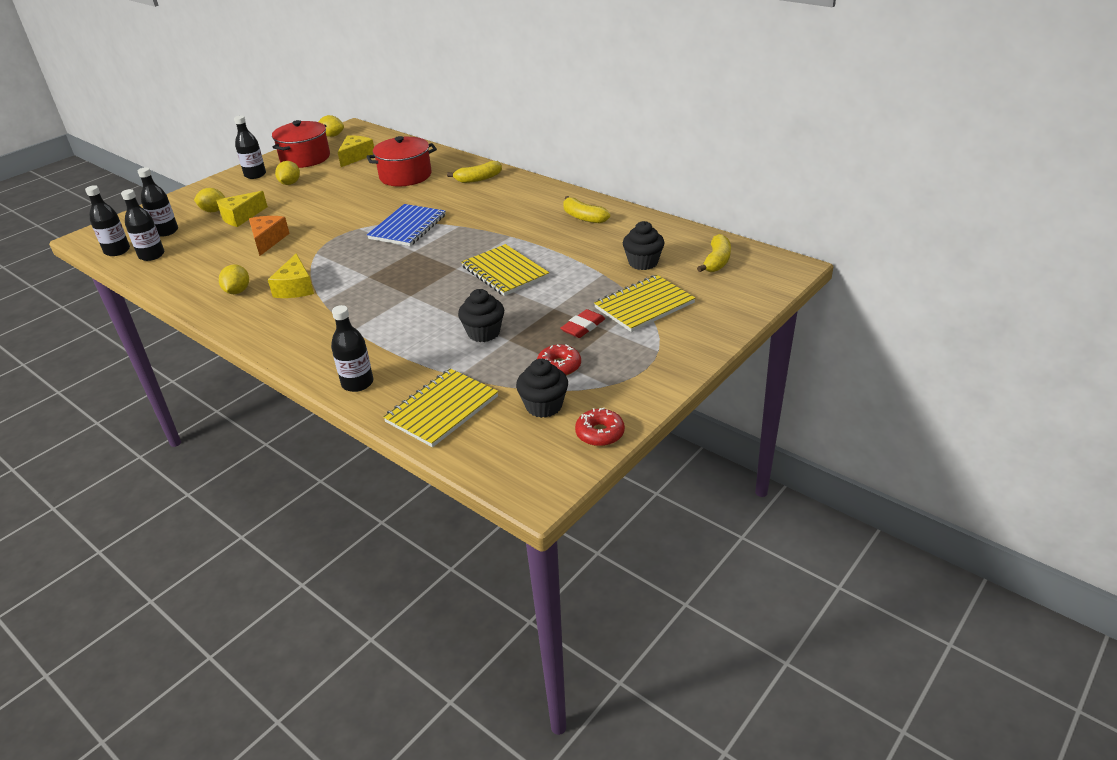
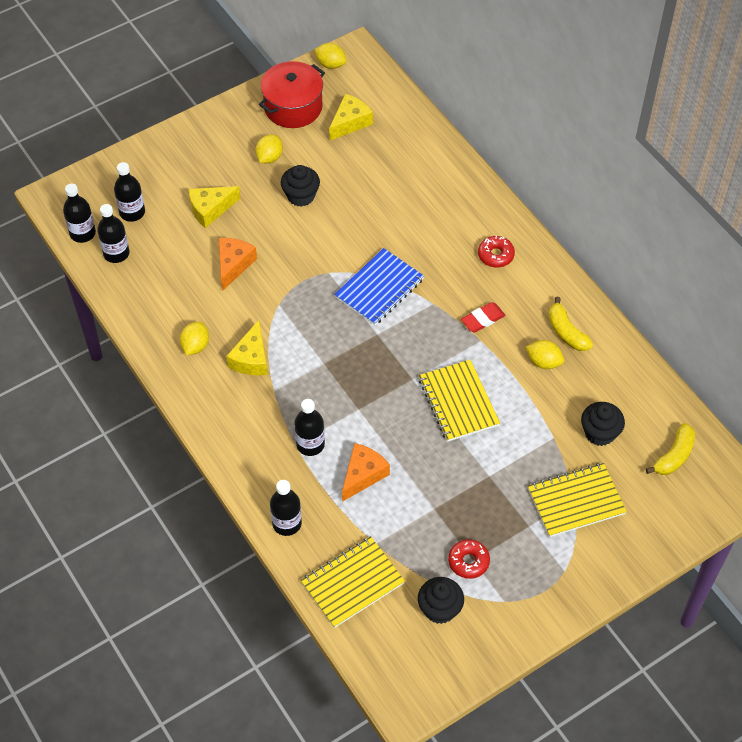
camera: 15 degrees right, 20 degrees up
(214, 211) = (183, 188): yellow lemon -> yellow lemon (543, 362)
(255, 175) = (234, 126): black bottle -> black bottle (310, 444)
(405, 176) = (397, 183): red pot -> none
(428, 334) = (363, 475): none -> orange cheese
(478, 179) = (475, 217): yellow banana -> none
(483, 333) = (413, 491): black cupcake -> black cupcake (301, 196)
(583, 327) = (507, 513): red eraser -> red eraser (483, 319)
(600, 433) = (476, 658): red donut -> red donut (495, 255)

